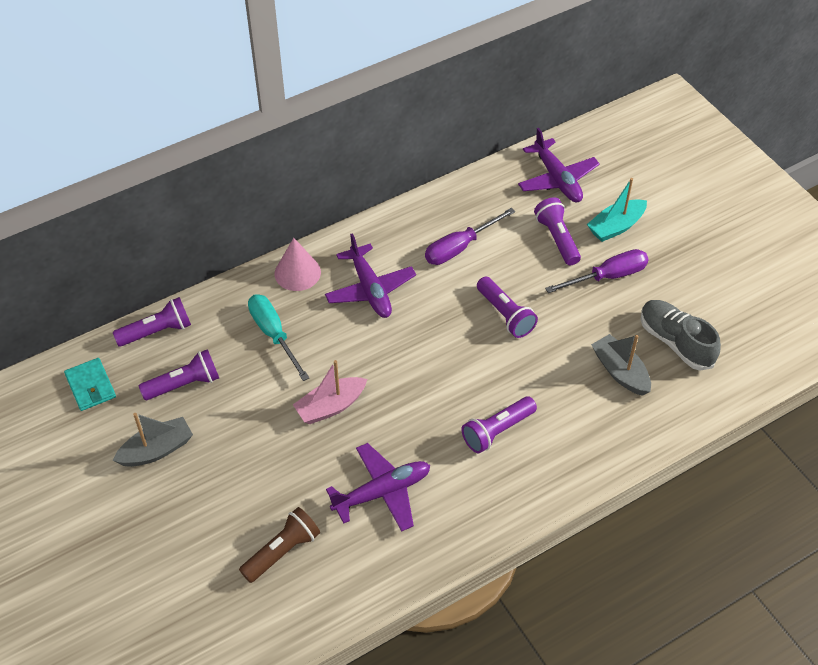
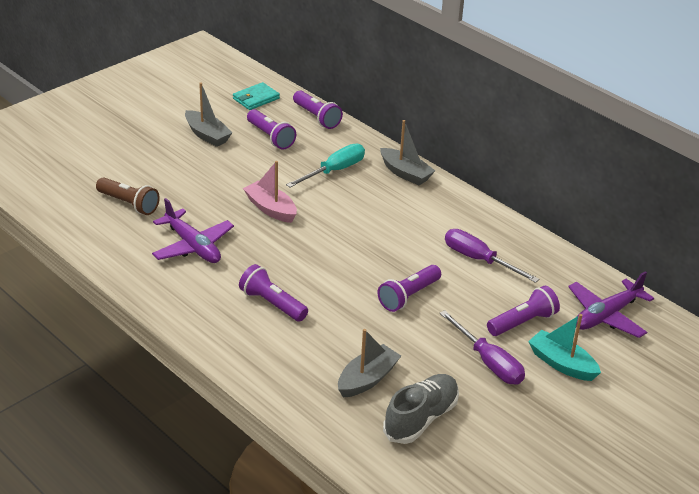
camera: 75 degrees right, 15 degrees down
(297, 273) = (405, 173): pink cone -> grey boat
(370, 289) = (404, 214): purple plane -> none

